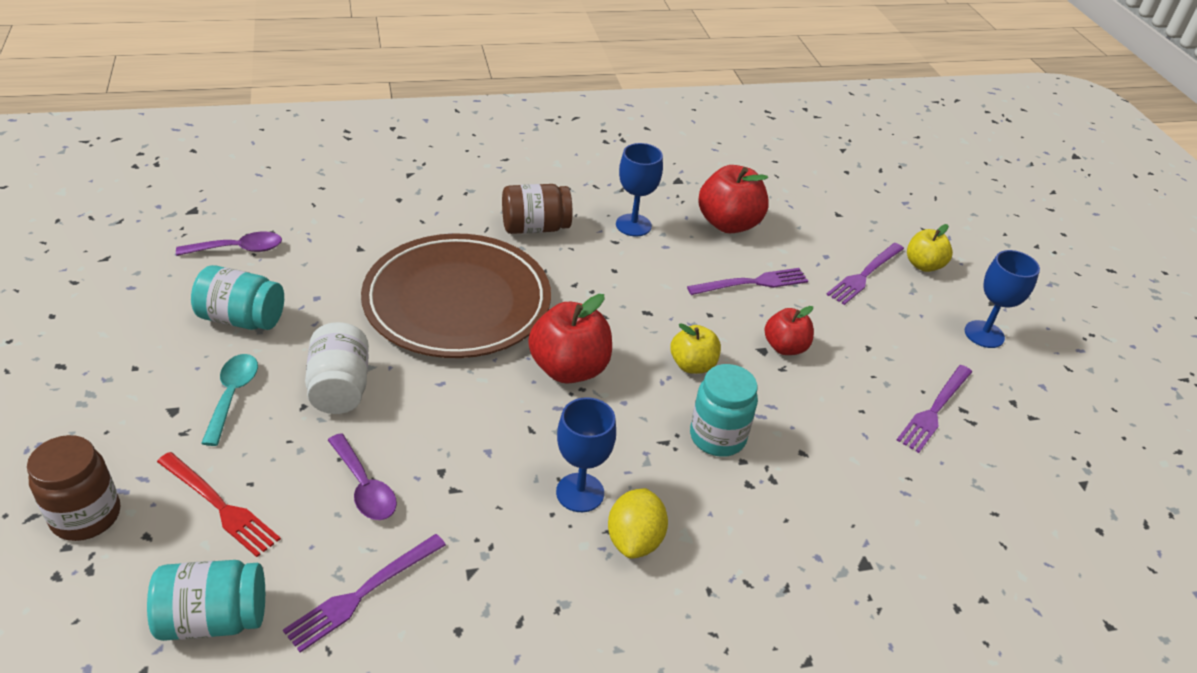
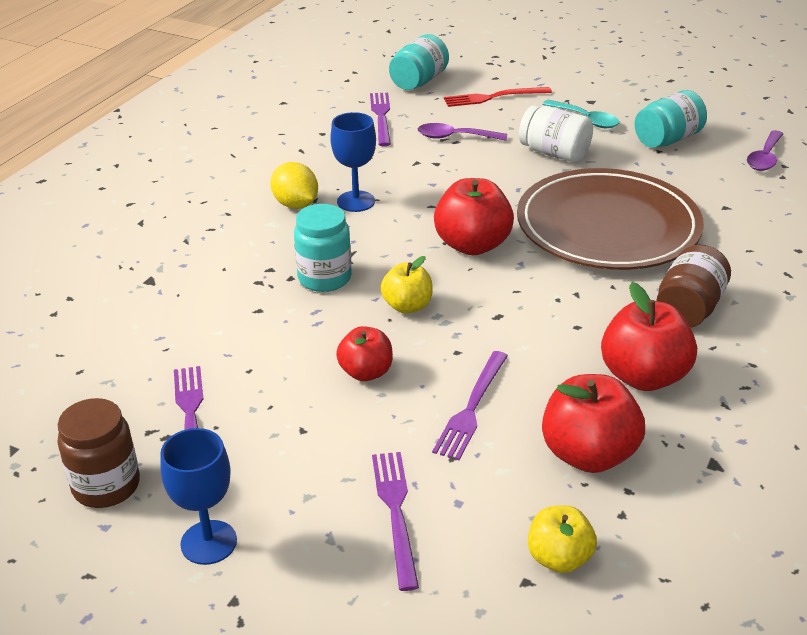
camera: 135 degrees right, 5 degrees down
(86, 516) = (528, 67): brown jar -> brown jar (106, 486)
(633, 225) = (643, 376): blue goblet -> red apple
(923, 265) = (355, 588): yellow apple -> yellow apple (559, 558)

